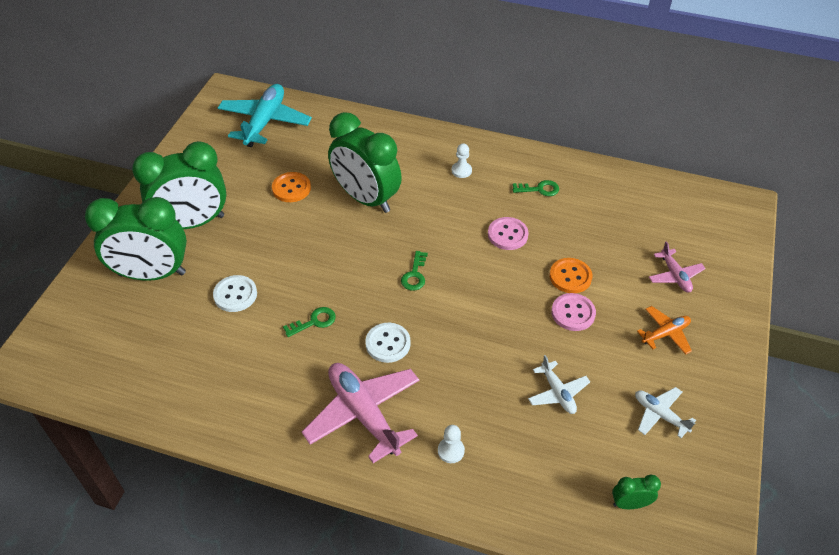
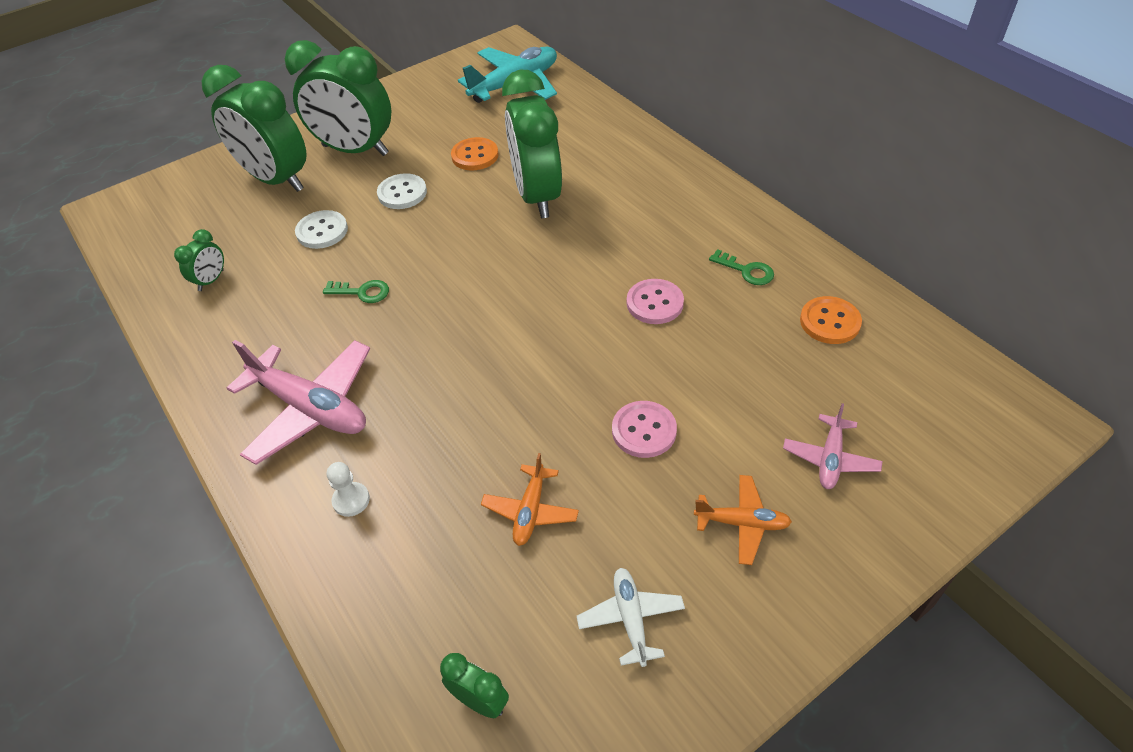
camera: 40 degrees right, 0 degrees up
(188, 372) = (211, 280): none -> green clock
(363, 414) = (311, 408): pink plane -> pink plane turned 120 degrees clockwise
(388, 343) = (407, 351): white button -> white button (402, 193)
(414, 275) = (507, 296): green key -> none
(461, 171) = (671, 211): white pawn -> none
(557, 393) = (530, 511): white plane -> orange plane
(570, 277) = (684, 387): orange button -> orange button (830, 322)

